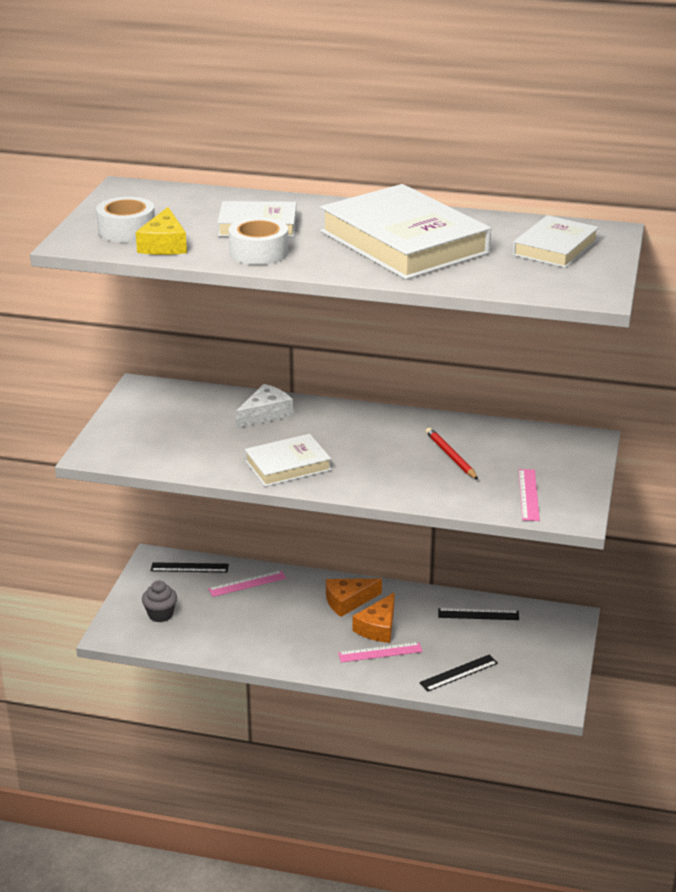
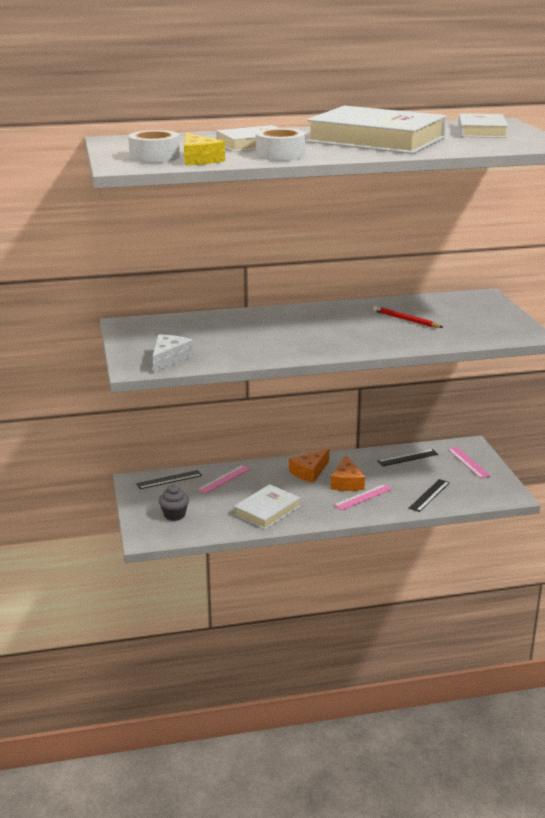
camera: 25 degrees left, 5 degrees down
(265, 414) = (243, 321): white cheese -> white cheese (169, 359)
(287, 465) = (296, 346): white book -> white book (267, 510)
(528, 494) = (484, 330): pink ruler -> pink ruler (468, 462)

